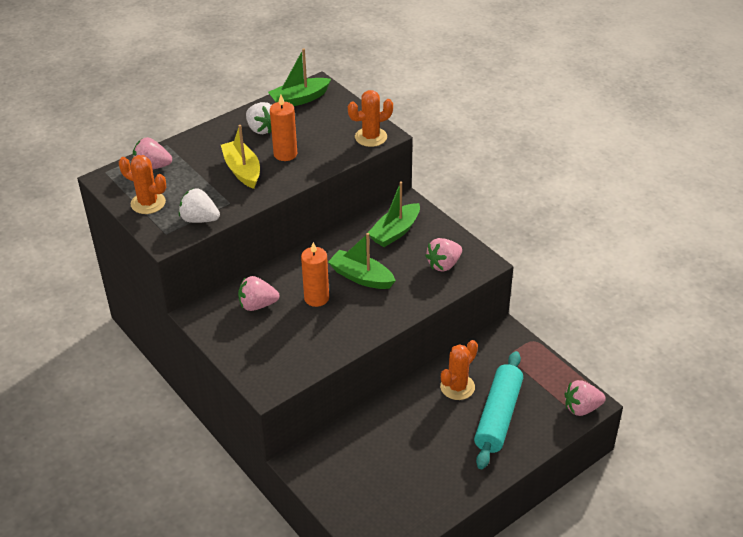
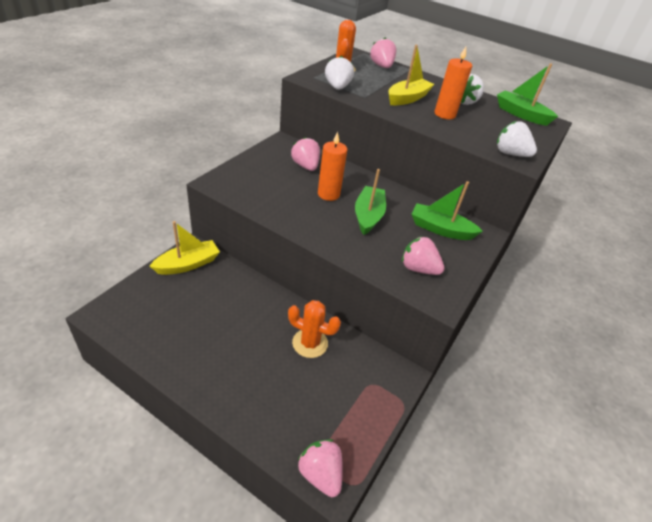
camera: 65 degrees right, 0 degrees up
(322, 469) = (188, 264): none -> yellow boat
(371, 137) = (510, 154): orange cactus -> white strawberry
(498, 416) = (282, 385): turquoise rolling pin -> none

